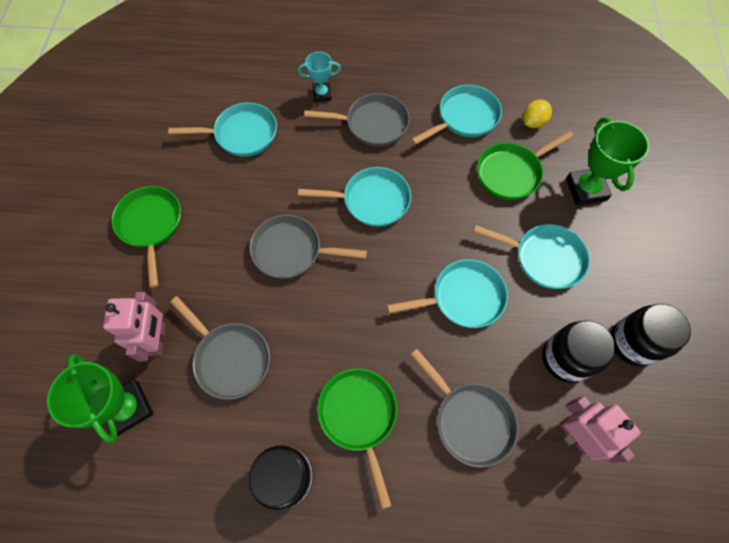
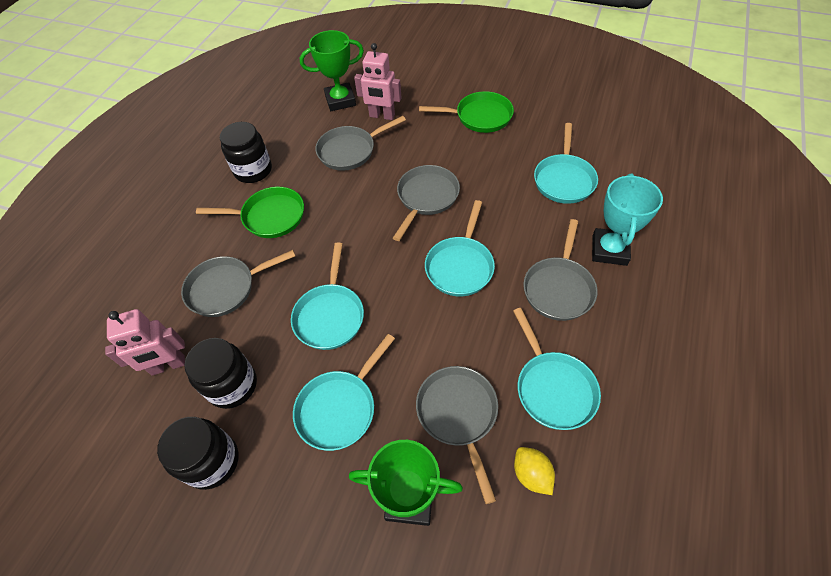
camera: 110 degrees right, 10 degrees down
(322, 94) = (609, 250): turquoise trophy -> turquoise trophy, size x1.66
(511, 173) = (458, 414): green pan -> grey pan

